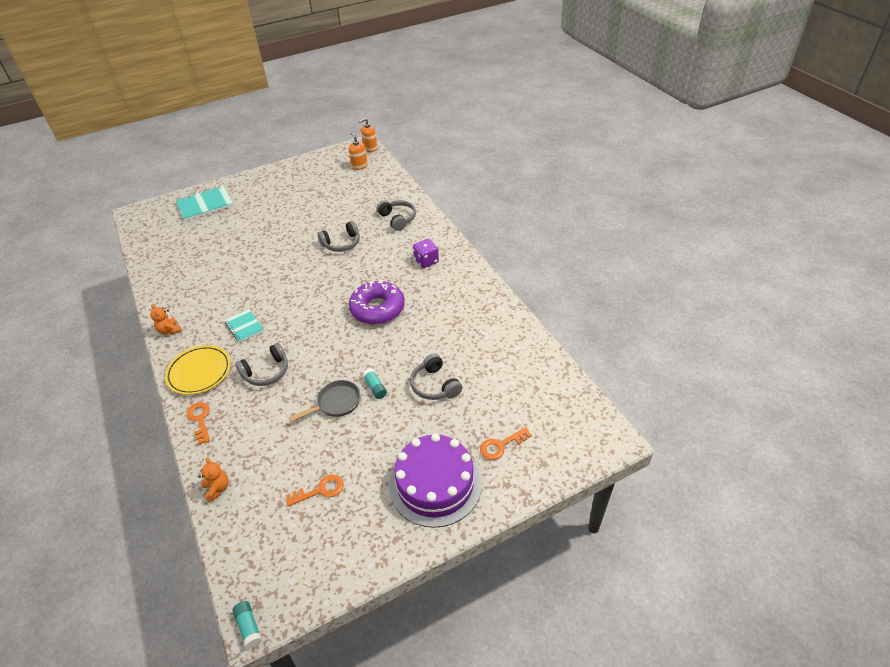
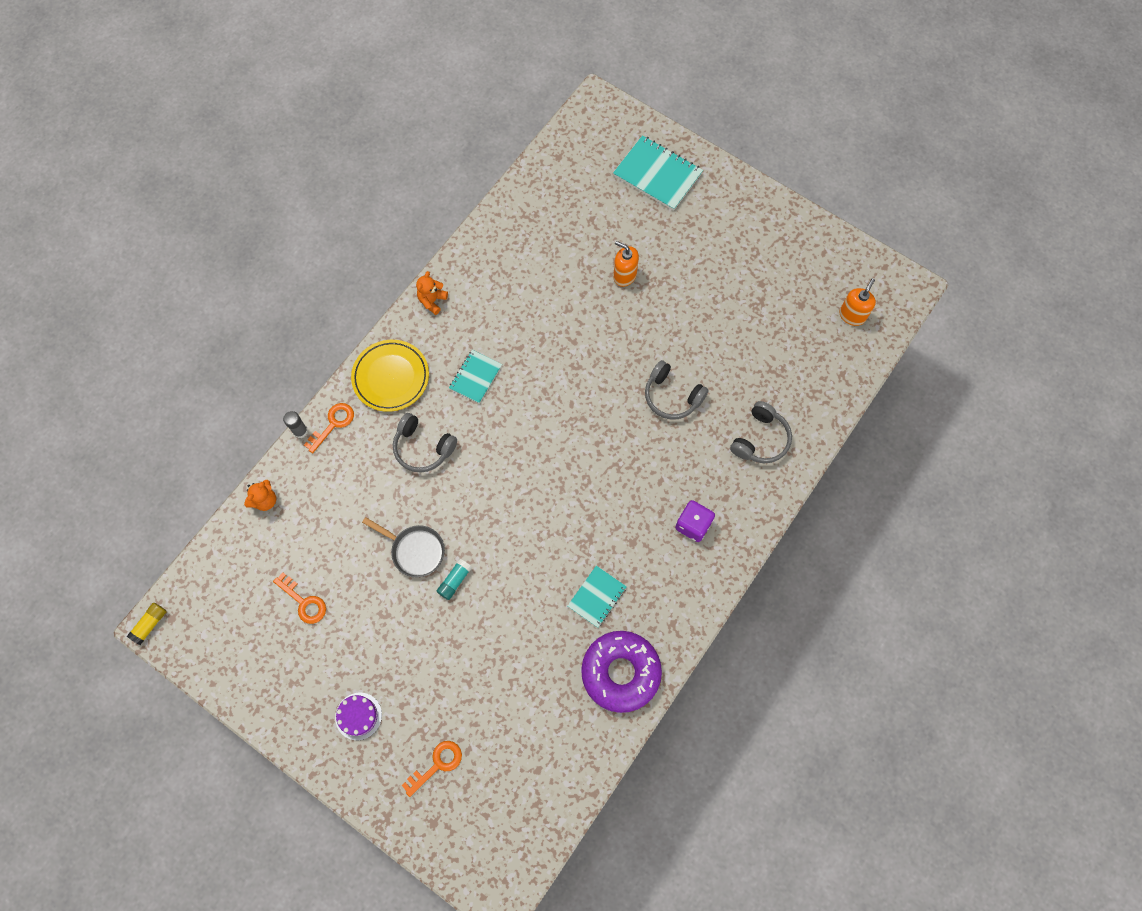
camera: 60 degrees right, 25 degrees up
(185, 443) = (300, 431): none -> grey glue stick
(249, 627) = (150, 624): turquoise glue stick -> yellow glue stick
(370, 148) = (905, 304): orange soap dispenser -> orange soap dispenser (624, 275)
(377, 308) = (576, 512): purple donut -> purple donut (620, 672)
(435, 385) = (488, 647): grey headphones -> none
(435, 484) = (358, 716): purple cake -> purple cake, size x0.44
(439, 318) = (597, 597): none -> turquoise notebook
(501, 445) = (437, 764): orange key -> orange key turned 105 degrees clockwise

